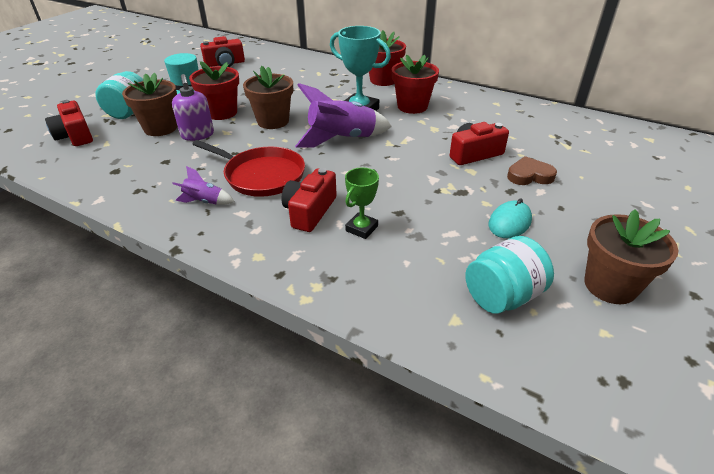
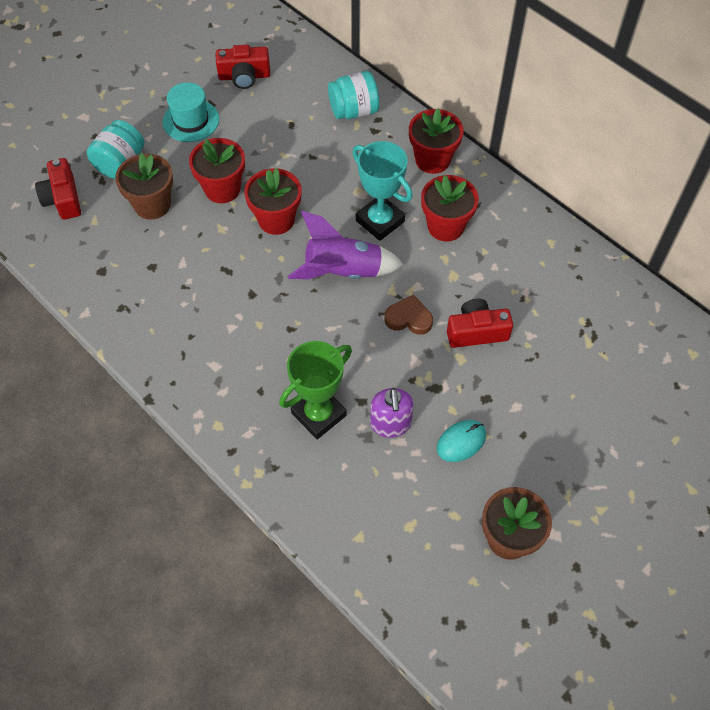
camera: 15 degrees right, 20 degrees up
(197, 135) = (190, 227): purple soap dispenser -> purple soap dispenser (390, 424)
(204, 201) = (182, 340): purple rocket -> none
(261, 175) = (243, 313): red pan -> none
(273, 121) = (276, 220): brown flower pot -> red flower pot
(310, 211) = (277, 379): red camera -> none
(361, 228) = (318, 414): green trophy -> green trophy, size x1.73
(502, 296) = (409, 524): turquoise jar -> turquoise jar (354, 111)
(529, 175) = (518, 381): brown heart -> brown heart (409, 318)

